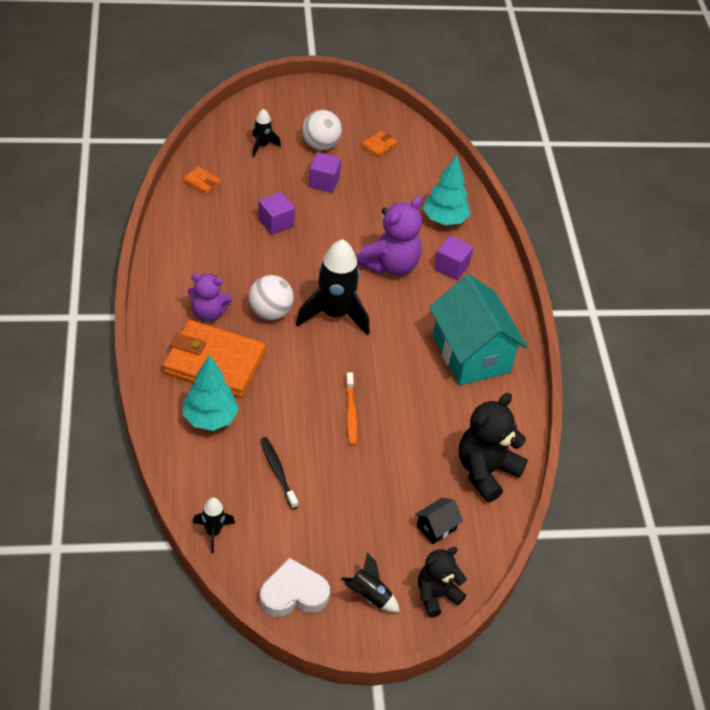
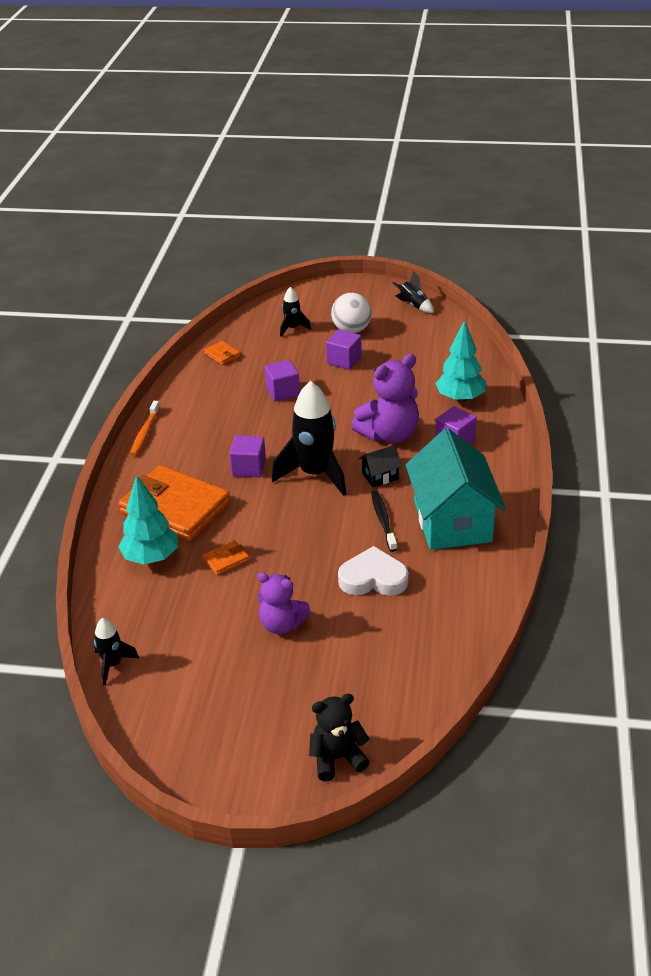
camera: 20 degrees right, 10 degrees down
(208, 313) = (186, 464): purple teddy bear -> purple teddy bear (282, 624)
(270, 312) = (249, 468): white ball -> purple cube
(278, 472) = (203, 614): black toothbrush -> black toothbrush (383, 520)
(293, 593) = (176, 736): white heart -> white heart (373, 578)
(351, 413) = (301, 566): orange toothbrush -> orange toothbrush (145, 433)
(369, 596) = (260, 749): black rocket -> black rocket (413, 305)
(379, 146) = (411, 333): orange wallet -> orange wallet (226, 560)
(436, 528) = (359, 688): black house -> black house (380, 476)
(486, 471) = (435, 636): black teddy bear -> none

